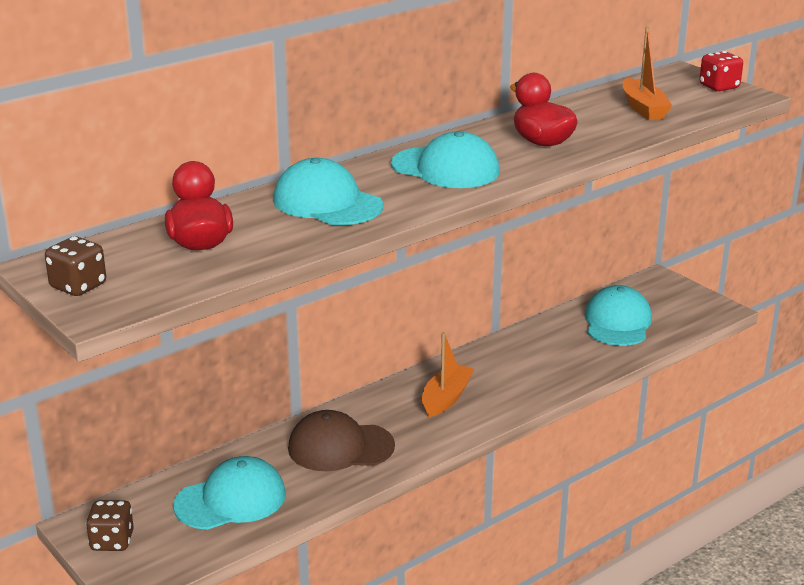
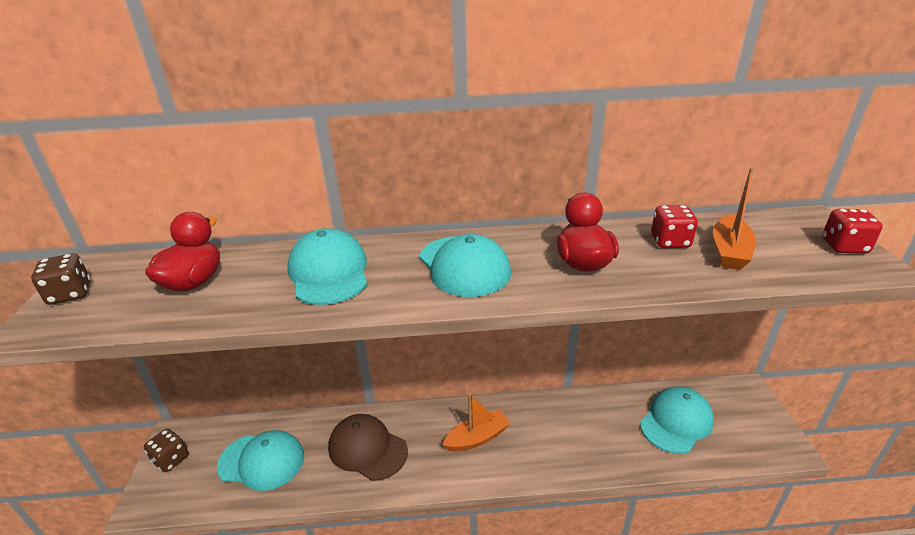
camera: 35 degrees right, 5 degrees up
(592, 112) = (670, 242): none -> red dice

